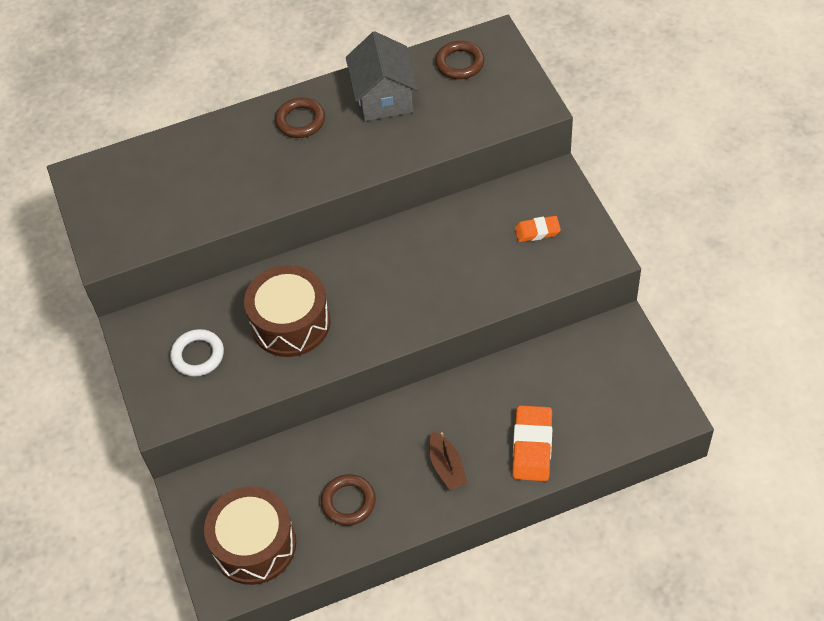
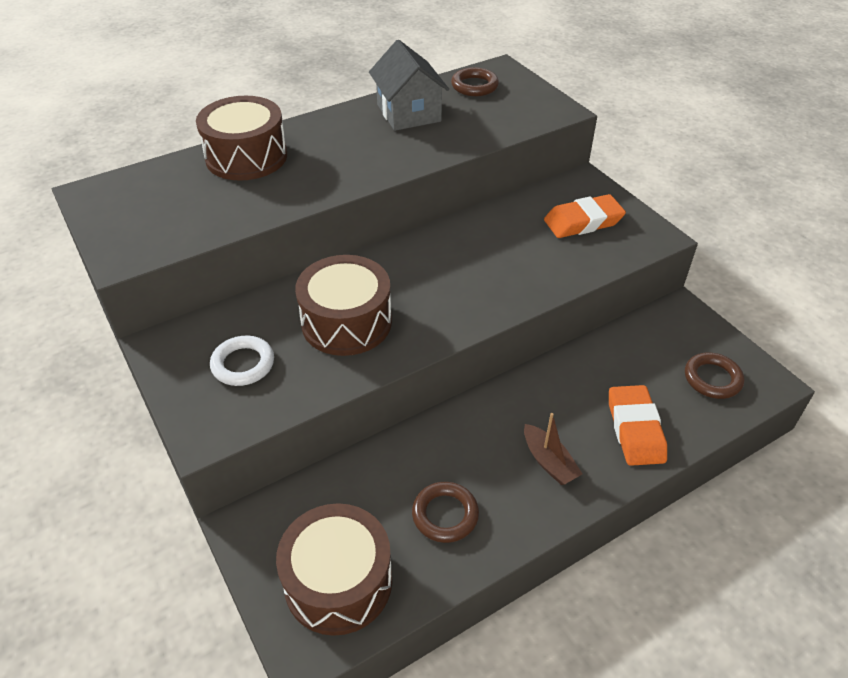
camera: 15 degrees left, 10 degrees down
(220, 144) = (246, 157): none -> brown drum
(300, 121) = (328, 134): brown ring -> brown ring (712, 379)
(537, 231) = (583, 222): orange eraser -> orange eraser, size x1.67

